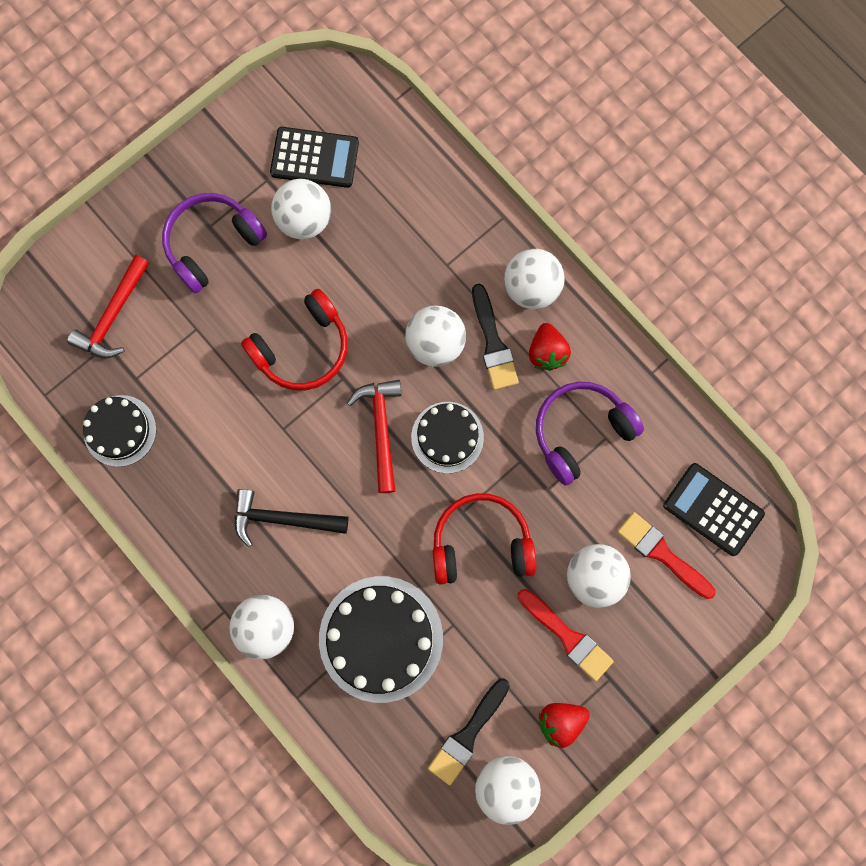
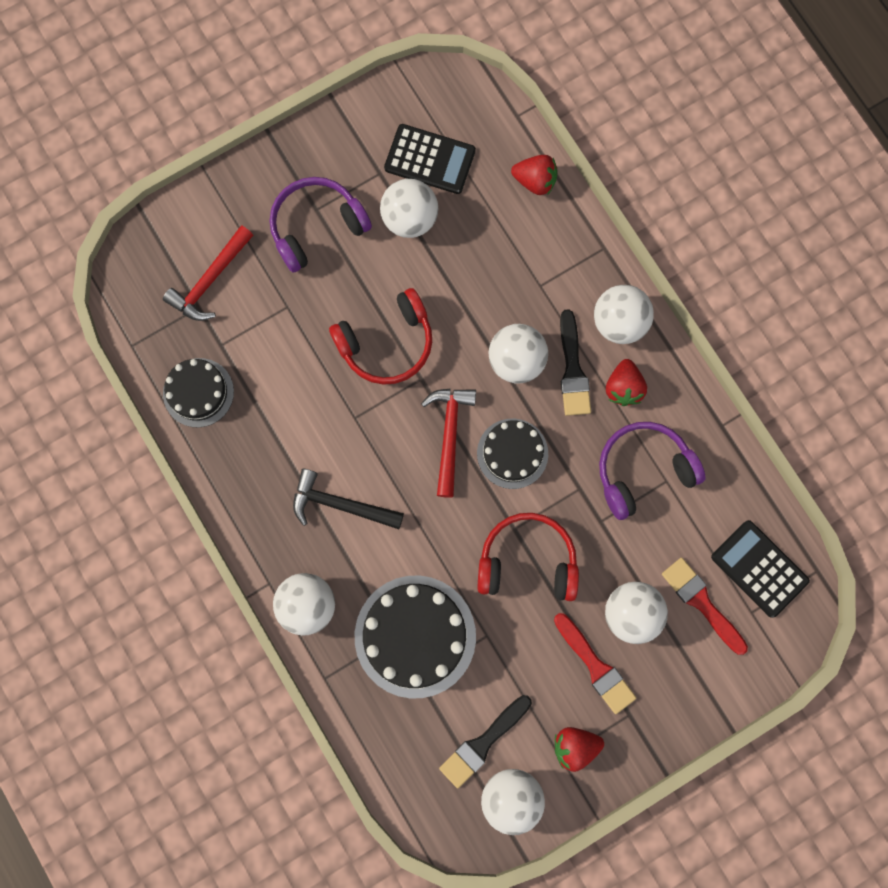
camera: 10 degrees right, 0 degrees up
(423, 161) = (535, 181): none -> red strawberry

